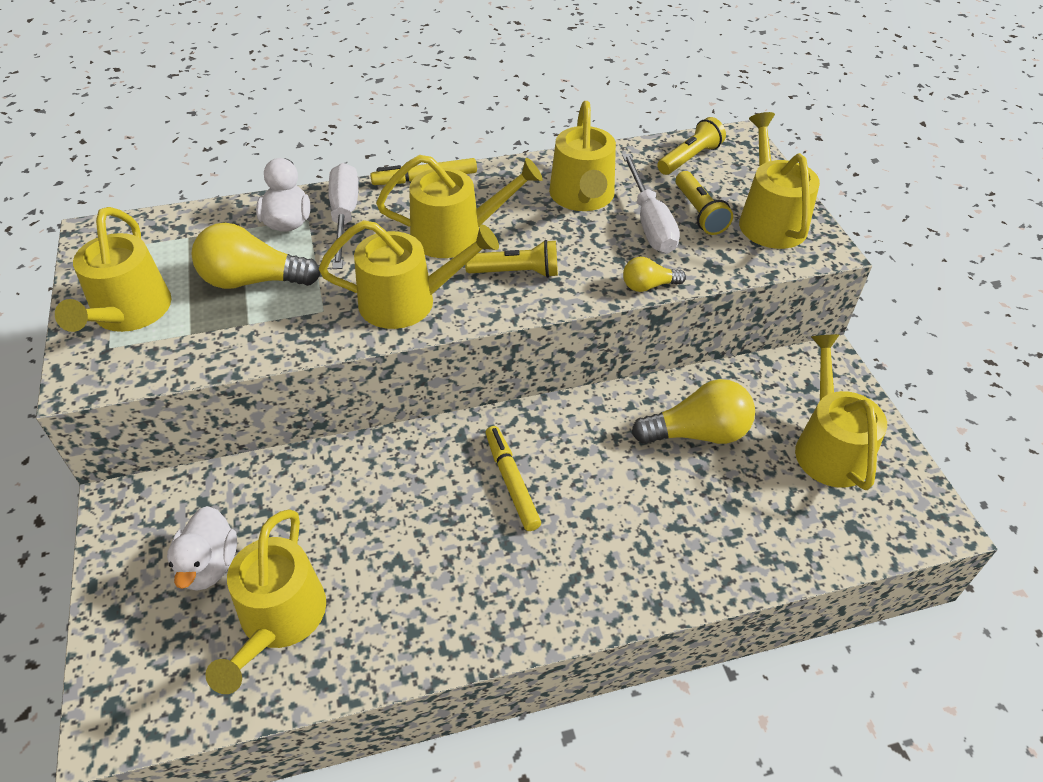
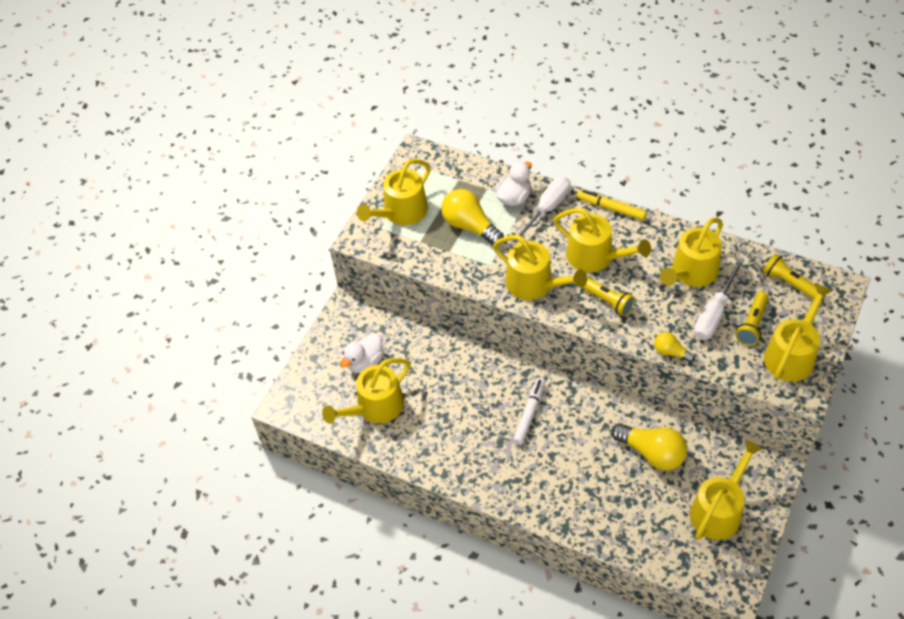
camera: 45 degrees right, 5 degrees up
(511, 482) = (529, 413): yellow marker -> white marker
(690, 158) = (789, 283): yellow flashlight -> yellow flashlight turned 135 degrees counterclockwise

